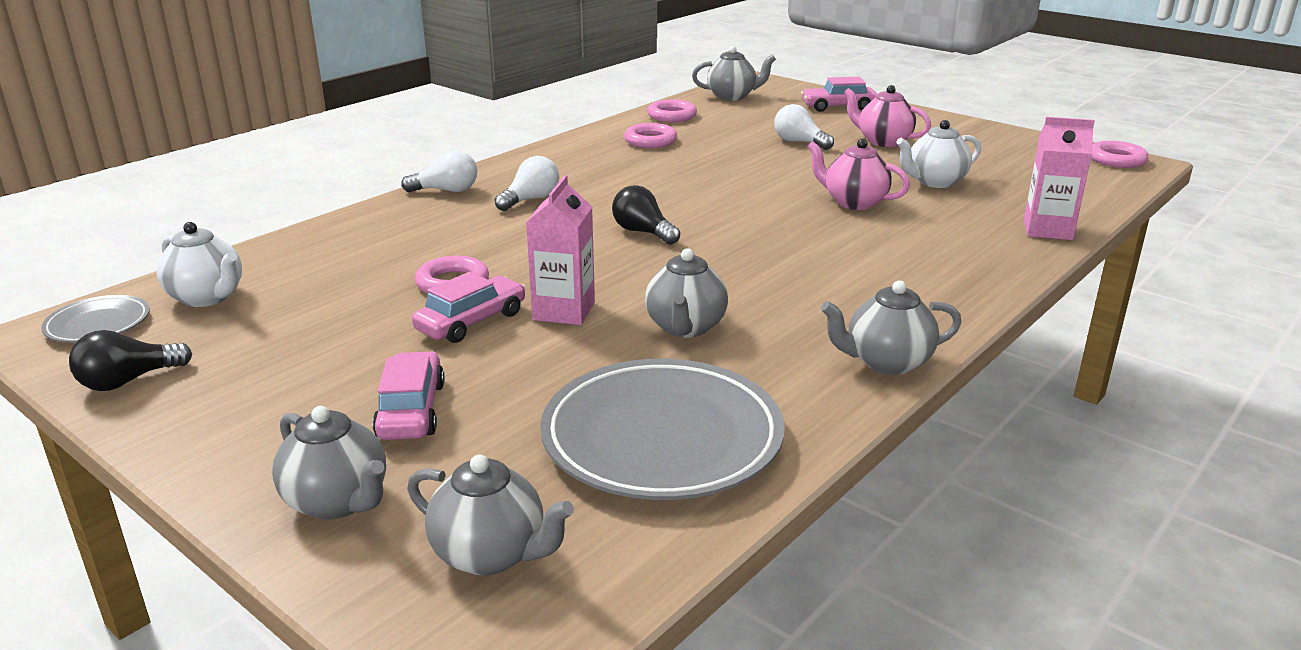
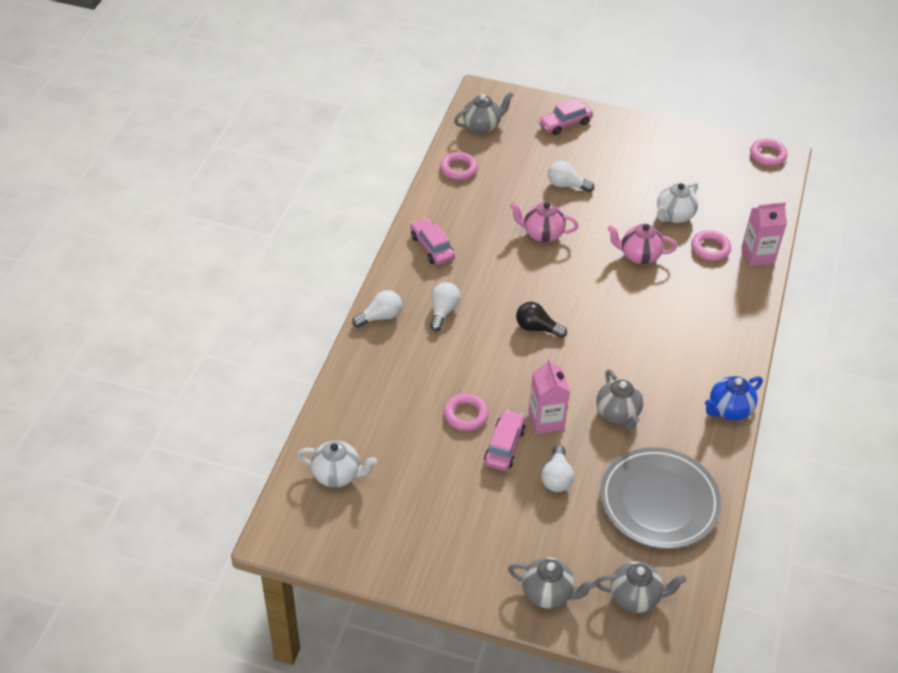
camera: 25 degrees left, 20 degrees up
(98, 324) = (300, 519): grey plate -> none
(128, 381) = (368, 555): black light bulb -> none
(411, 410) = (530, 524): pink car -> pink car (432, 247)
(514, 370) = (556, 477): none -> white light bulb
(650, 141) = (467, 211): pink ring -> pink ring (710, 248)
(883, 141) = (619, 169): pink teapot -> pink teapot (542, 234)
(886, 362) = (729, 410): grey teapot -> blue teapot

